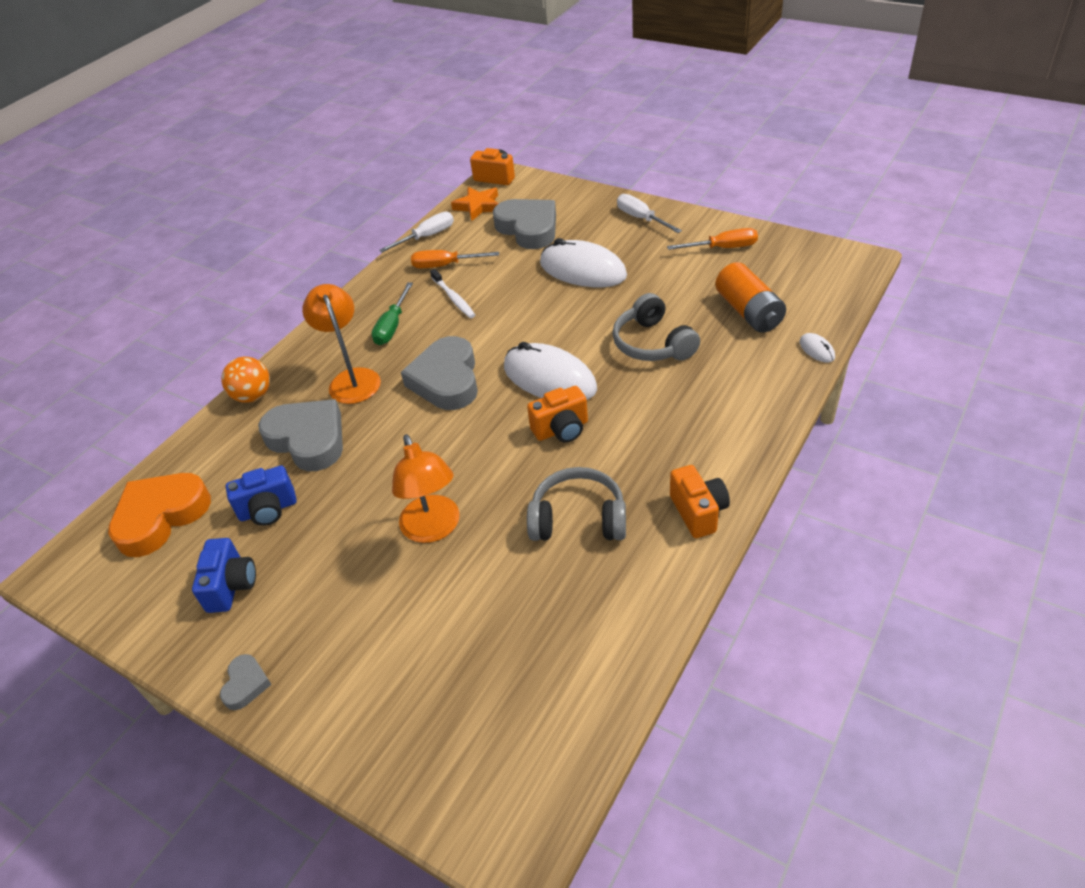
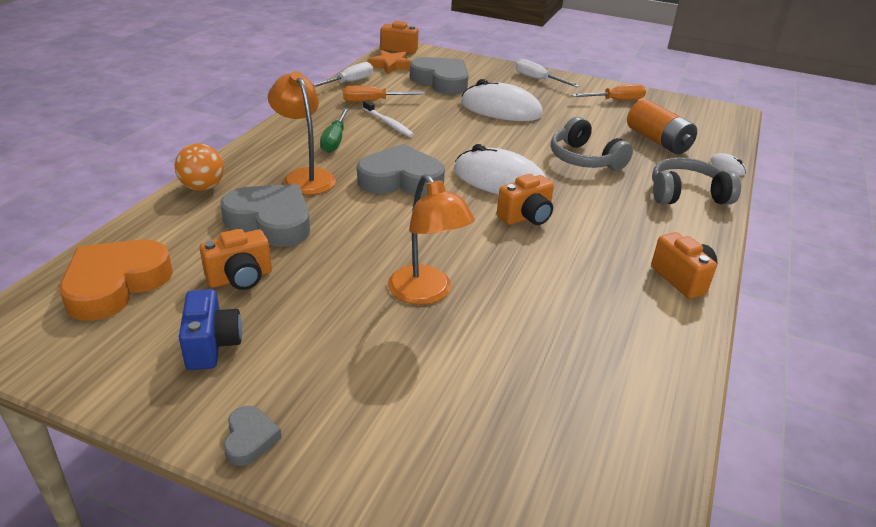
camera: 15 degrees left, 10 degrees down
(268, 510) = (240, 278): blue camera -> orange camera
(446, 380) = (401, 179): grey heart -> grey heart turned 105 degrees clockwise
(578, 519) = (570, 284): grey headphones -> grey headphones (687, 194)

